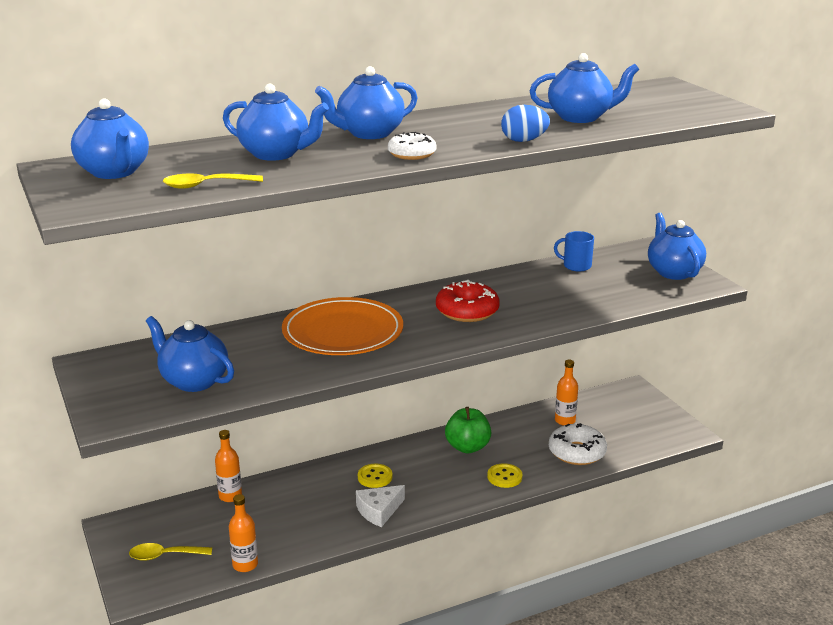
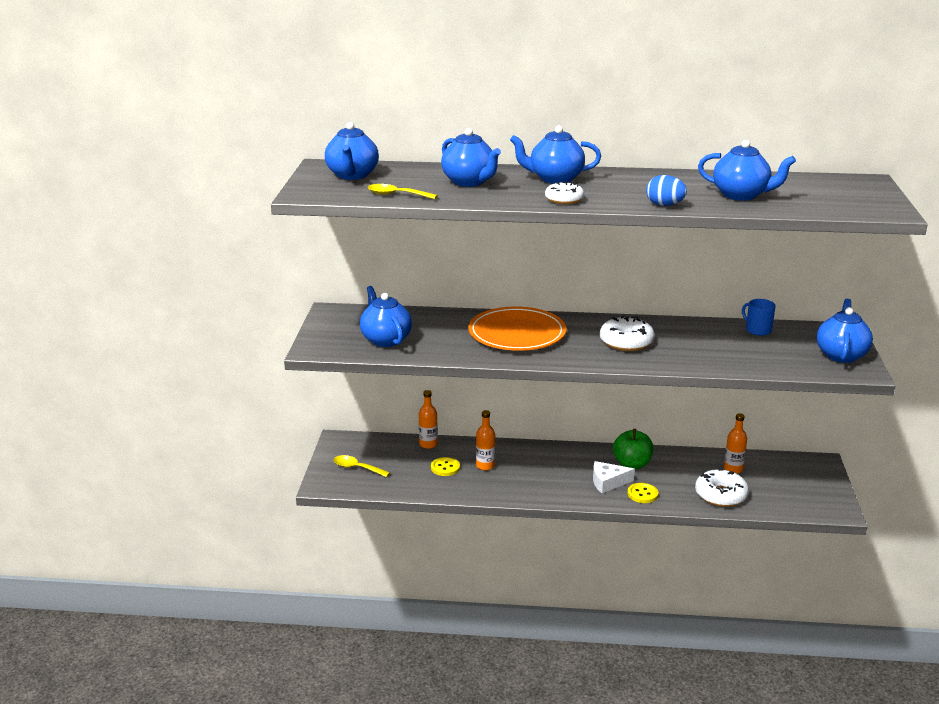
camera: 30 degrees right, 0 degrees up
(245, 565) = (404, 491): orange bottle -> orange bottle (485, 466)
(375, 477) = (541, 463): yellow button -> yellow button (445, 468)
(379, 511) = (524, 487): white cheese -> white cheese (608, 482)
(467, 311) = (626, 342): red donut -> white donut

